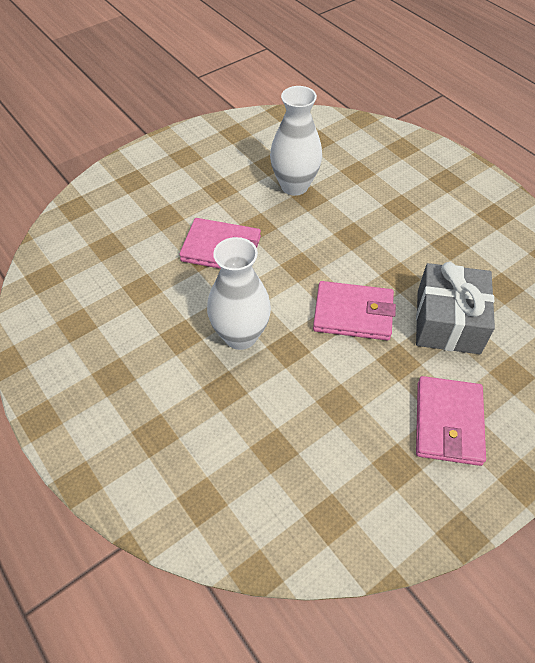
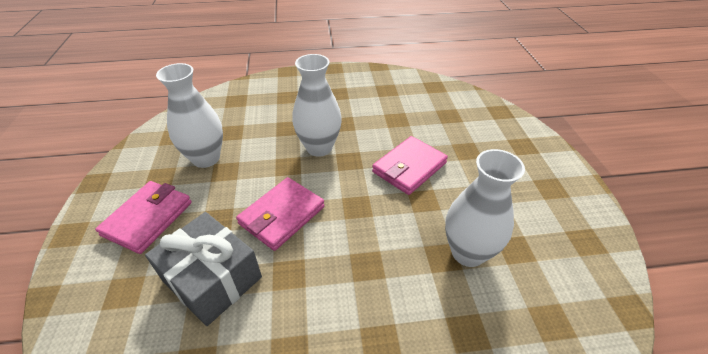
camera: 120 degrees right, 10 degrees down
(336, 439) = (206, 158): none -> white vase
(448, 422) = (148, 219): pink wallet -> pink wallet turned 75 degrees clockwise

